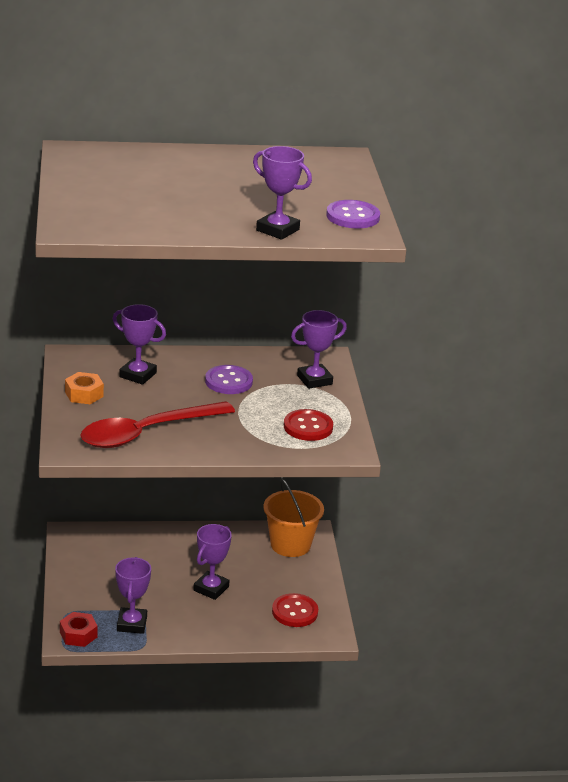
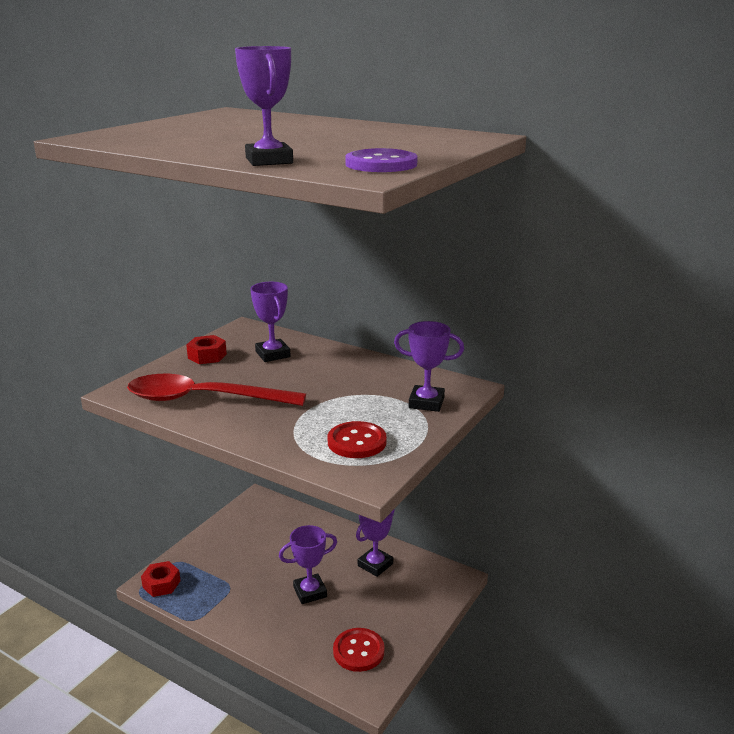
camera: 40 degrees right, 5 degrees down
(84, 394) = (207, 356): orange nut -> red nut
(132, 624) = (211, 594): purple trophy -> purple trophy (375, 565)
(228, 381) = (341, 380): purple button -> none
(290, 544) = (424, 581): orange bucket -> none

